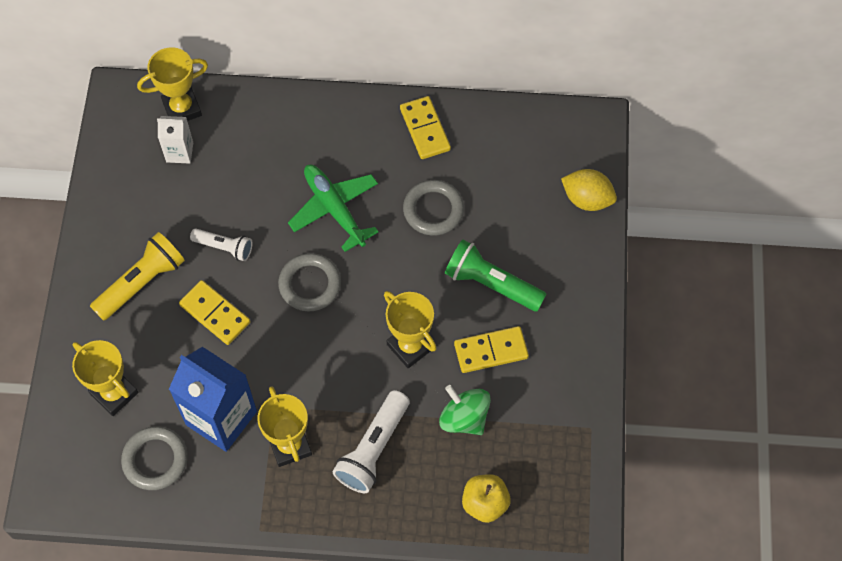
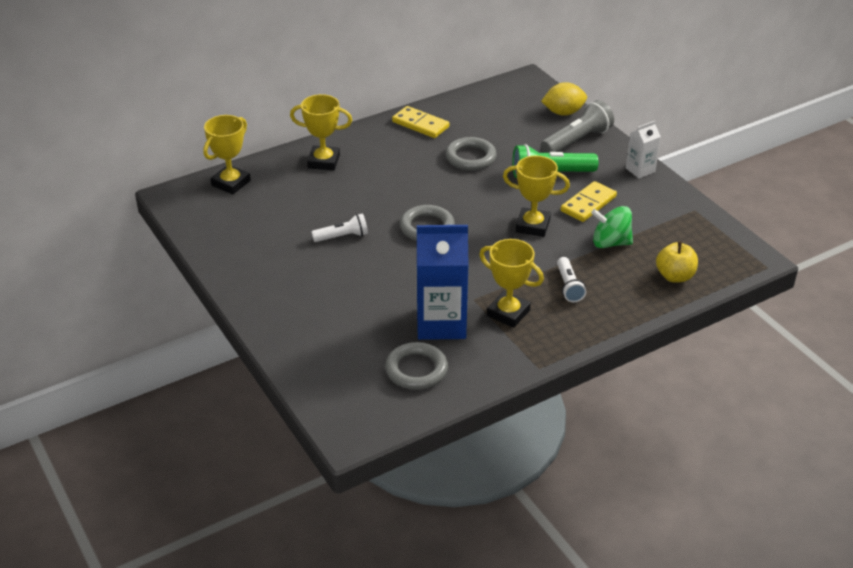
camera: 35 degrees left, 25 degrees down
(114, 393) = (342, 349): yellow trophy -> yellow trophy (323, 161)
(142, 283) = (298, 282): yellow flashlight -> none
(179, 152) = (253, 204): white carton -> white carton (640, 170)
(215, 313) = (374, 272): yellow domino -> none
(334, 209) = (401, 185): green plane -> none
(373, 449) = (568, 286): white flashlight -> white flashlight, size x0.62
(562, 251) = (577, 141): none -> grey flashlight

